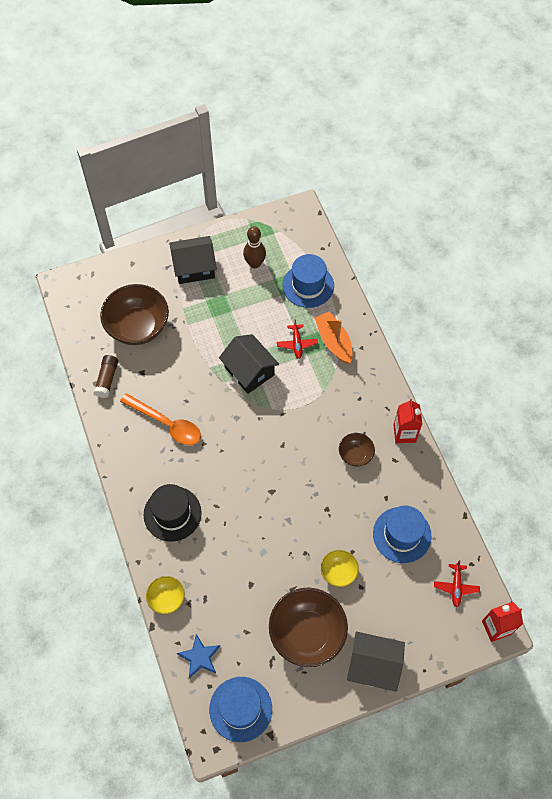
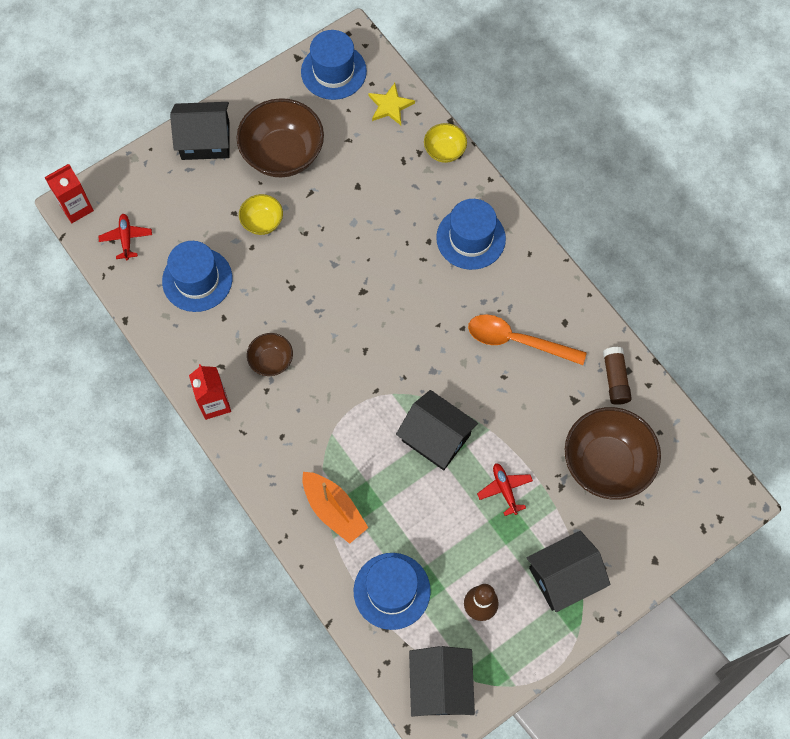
camera: 165 degrees right, 5 degrees up
(172, 513) = (471, 238): black hat -> blue hat
(199, 657) = (390, 106): blue star -> yellow star
(293, 229) = (440, 686): none -> black house
(297, 344) = (384, 494): red plane -> red plane (505, 489)

